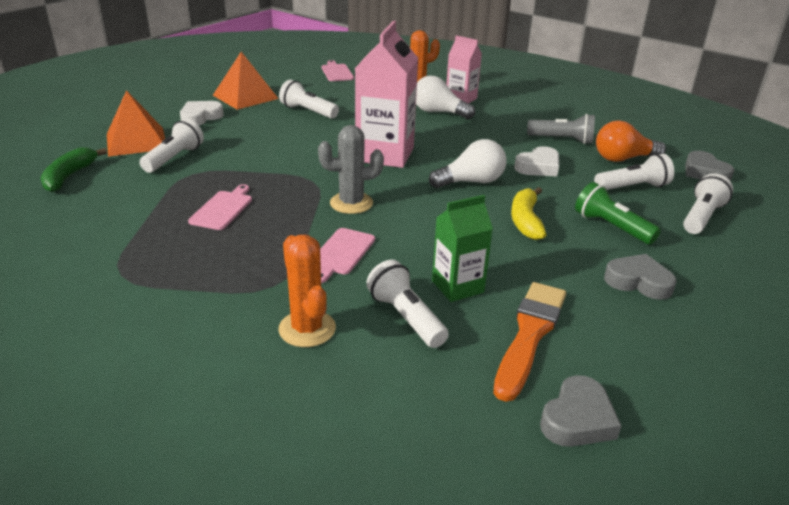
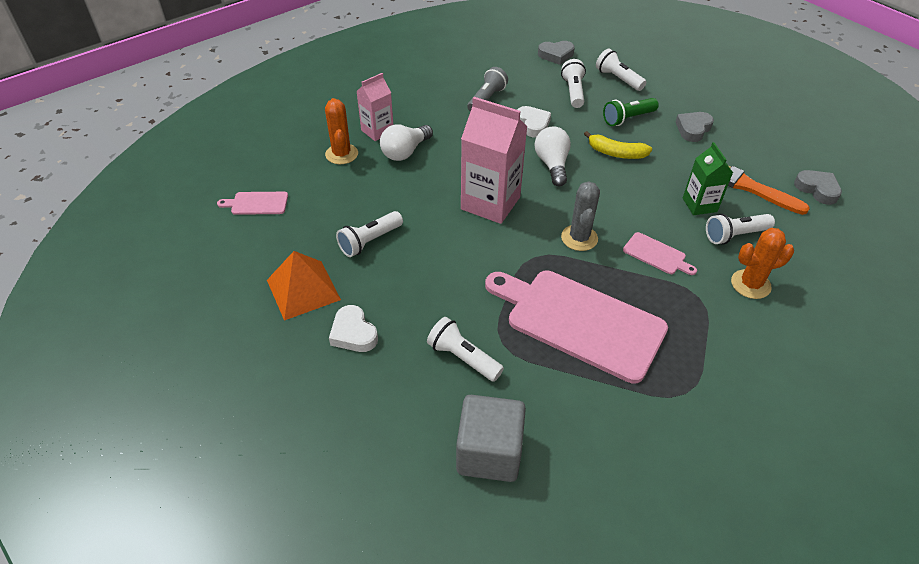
camera: 75 degrees left, 15 degrees up
(69, 176) = (489, 453): green banana -> grey cube
(136, 141) = (407, 394): orange pyramid -> none
(223, 209) = (579, 322): pink cutting board -> pink cutting board, size x2.34
(623, 159) = (527, 81): orange light bulb -> none

